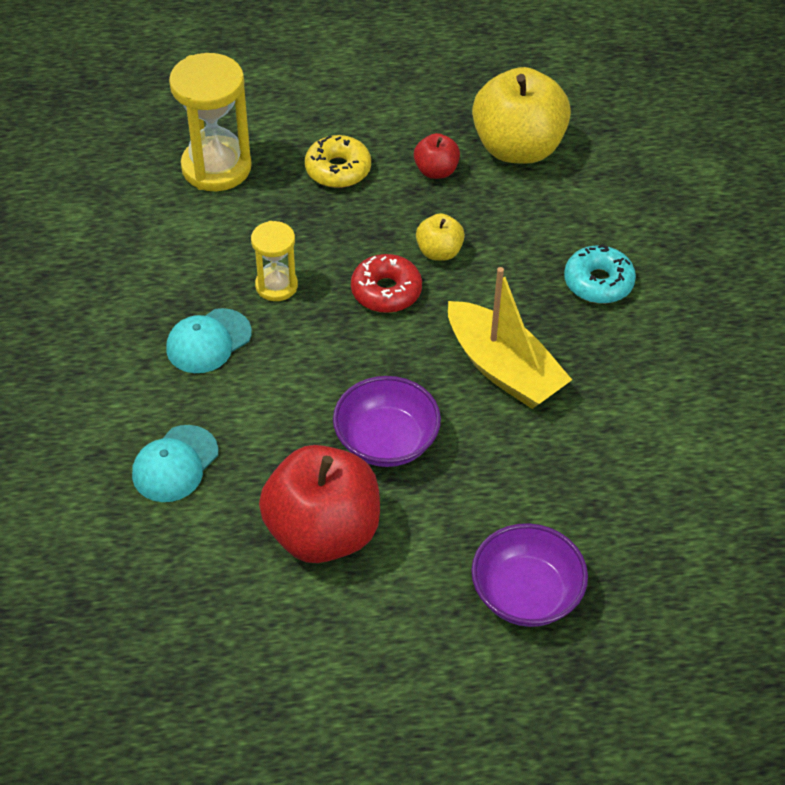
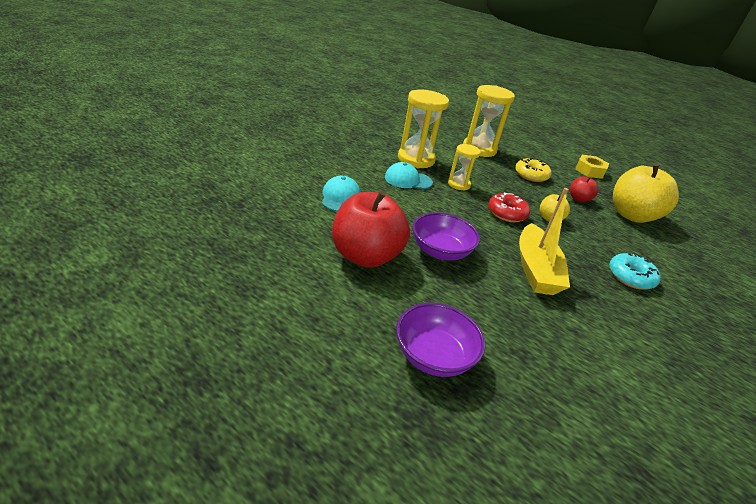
camera: 40 degrees right, 15 degrees down
(166, 282) = (416, 159): none -> yellow hourglass
(175, 464) = (340, 197): turquoise cap -> turquoise cap turned 105 degrees clockwise
(395, 82) = (589, 171): none -> yellow nut

